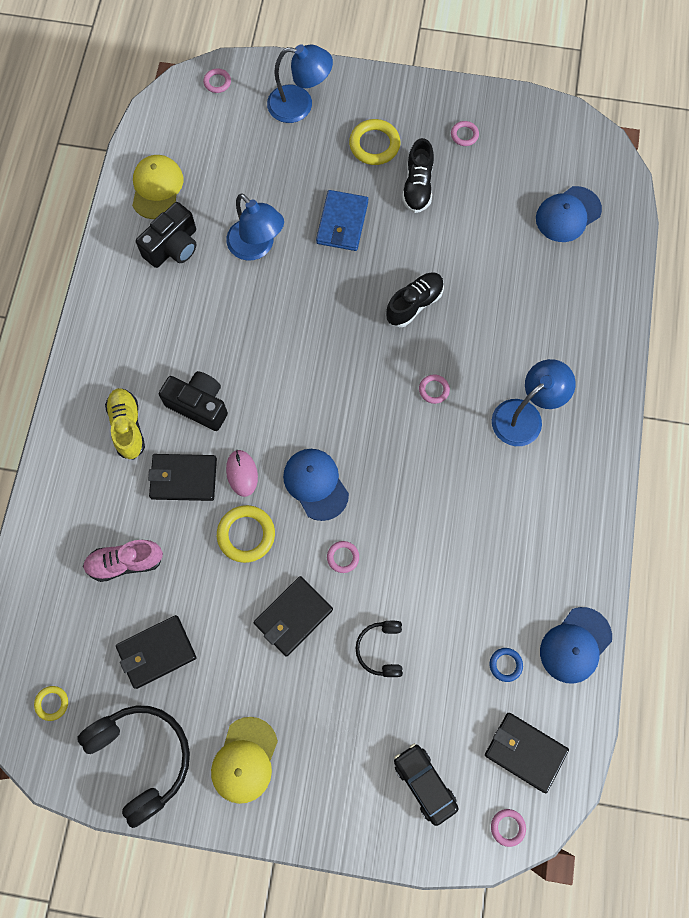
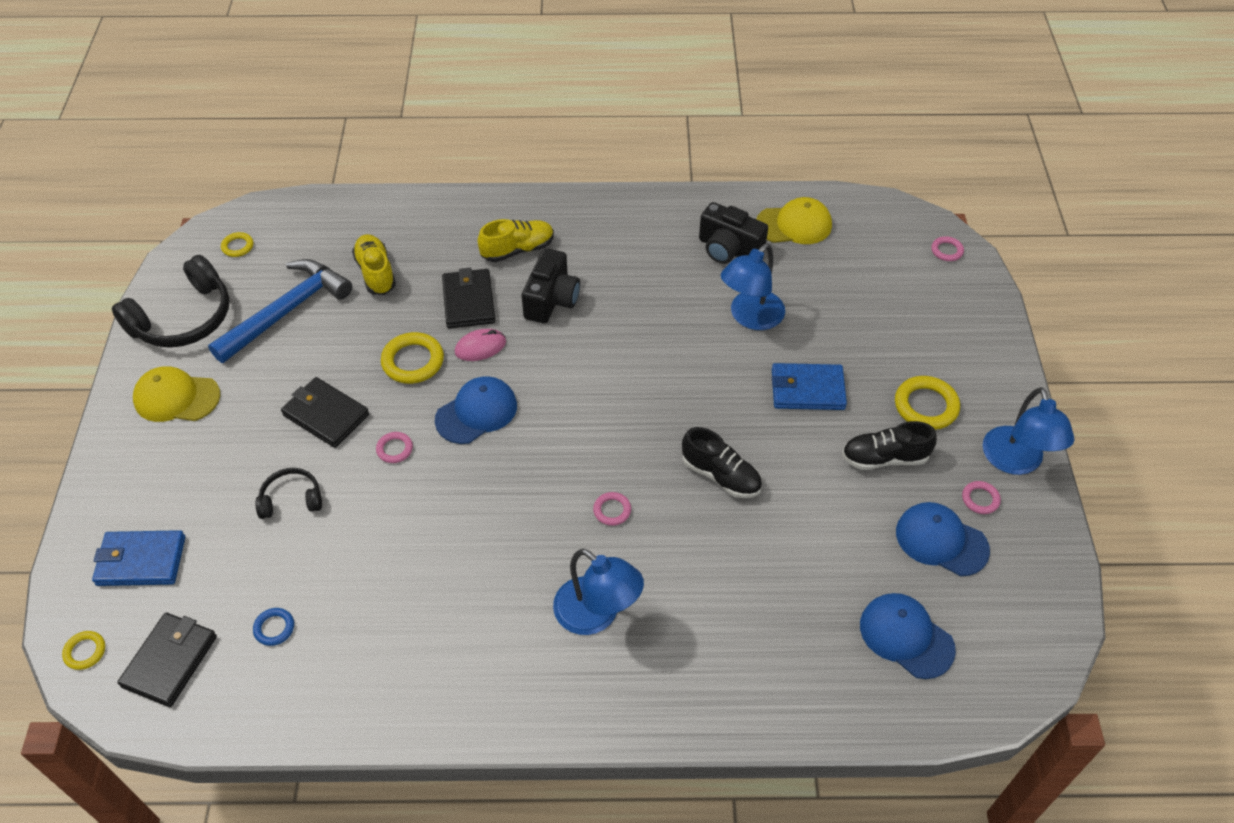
camera: 80 degrees right, 20 degrees down
(125, 562) = (376, 273): pink shoe -> yellow shoe
(156, 652) = (286, 311): black wallet -> blue hammer
(300, 105) = (949, 327): blue lamp -> blue lamp (1015, 462)
(424, 783) = (141, 561): black car -> blue wallet
(507, 827) = (85, 652): pink ring -> yellow ring
(575, 645) = (299, 705): blue cap -> blue cap (941, 540)

